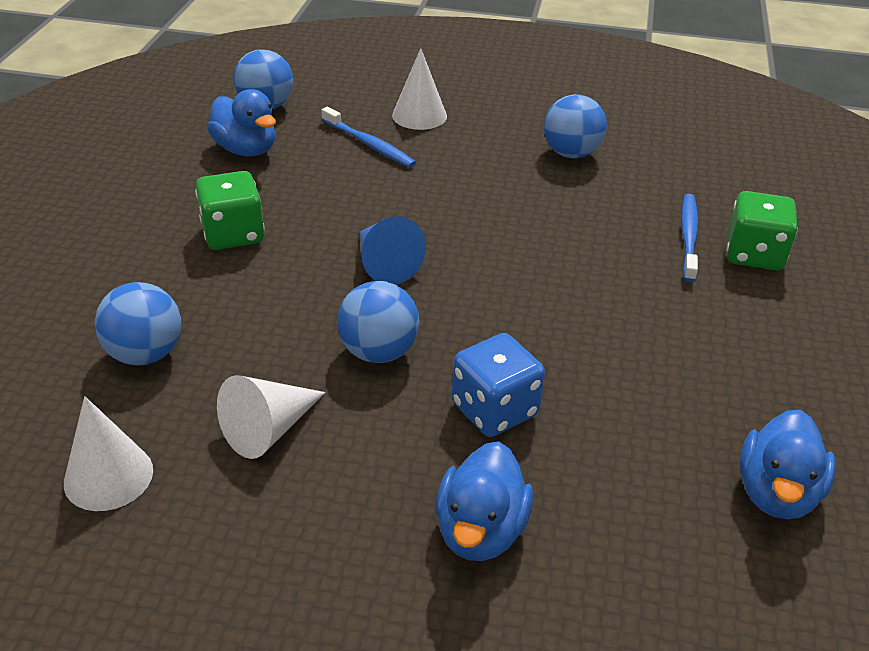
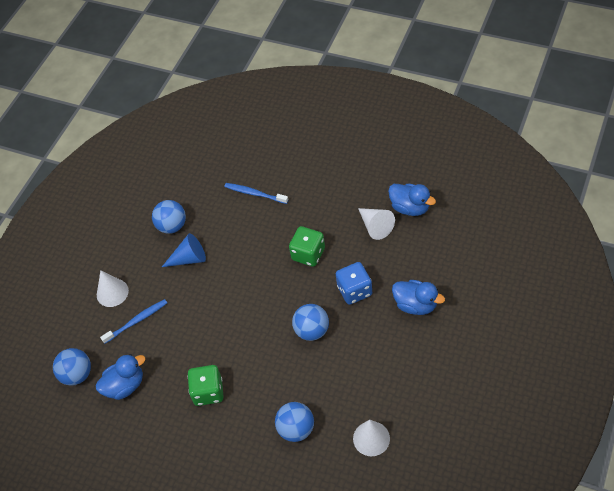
camera: 70 degrees left, 15 degrees up
(269, 429) = (353, 376): white cone -> white cone (375, 226)
(385, 264) = (249, 323): blue cone -> blue cone (189, 258)
(754, 254) = (273, 173): green dice -> green dice (308, 254)

